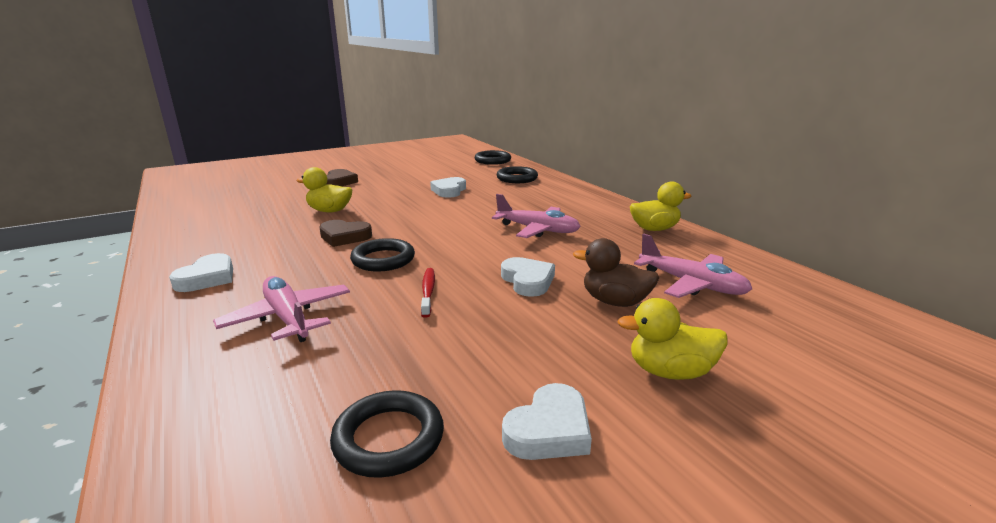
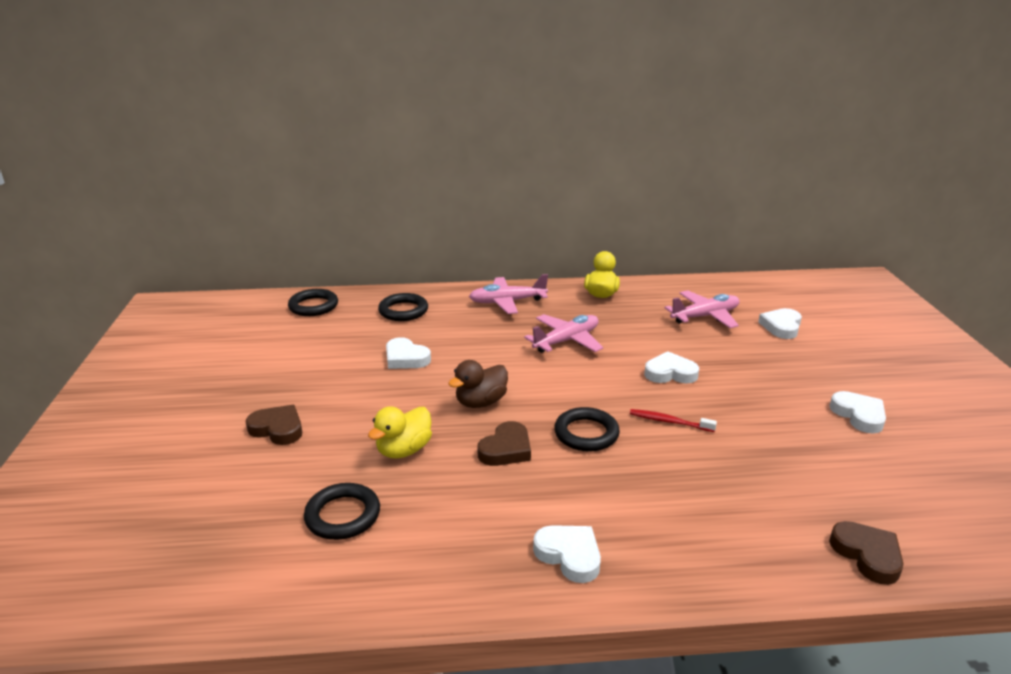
camera: 65 degrees left, 5 degrees up
(192, 450) = (867, 555): none -> brown heart
(288, 318) = (689, 502): pink plane -> pink plane (507, 302)
(388, 438) = (862, 471): black ring -> black ring (343, 515)
(615, 302) = (719, 350): brown duck -> brown duck (481, 402)
(670, 372) = (809, 362): yellow duck -> none
(749, 339) = (781, 326): none -> white heart

